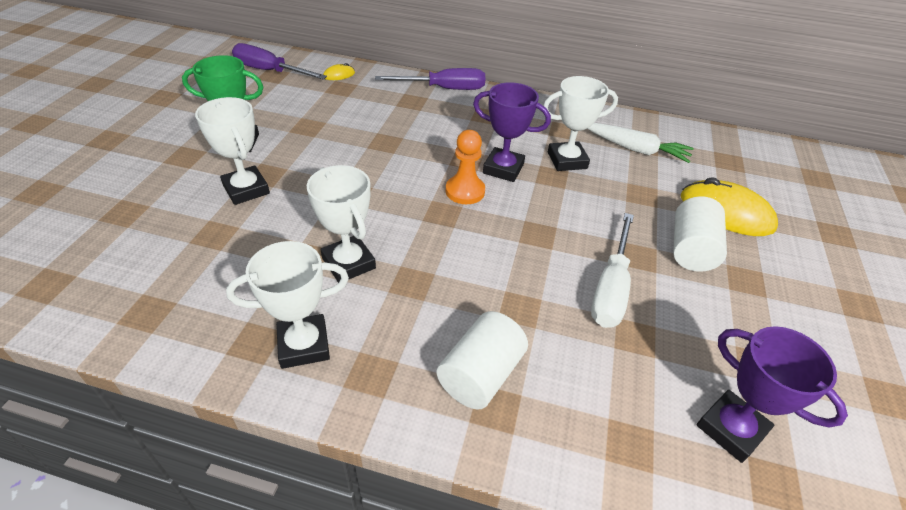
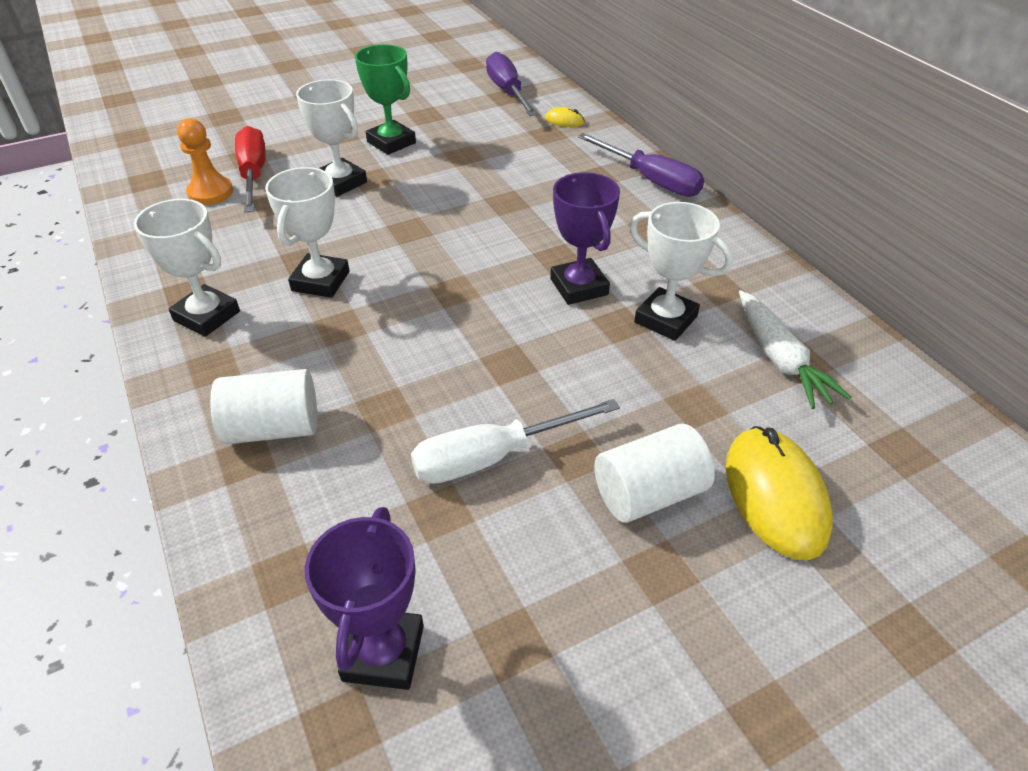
camera: 50 degrees right, 0 degrees up
(156, 222) = (253, 174): none -> red screwdriver
(246, 189) = (340, 182): white trophy -> white trophy turned 60 degrees counterclockwise
(465, 191) = (505, 284): orange pawn -> orange pawn (210, 192)

